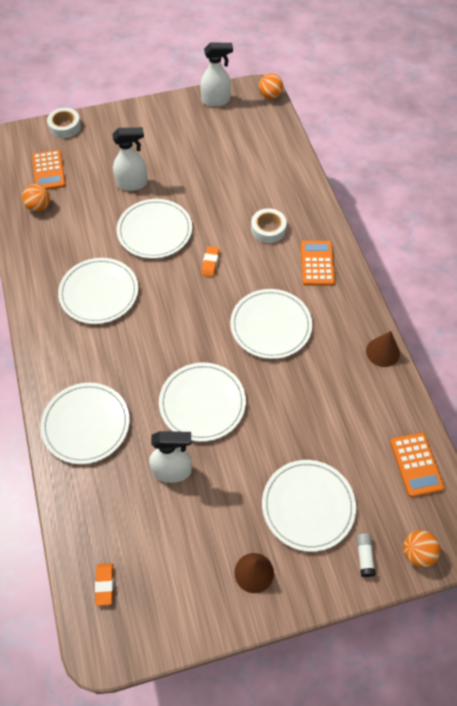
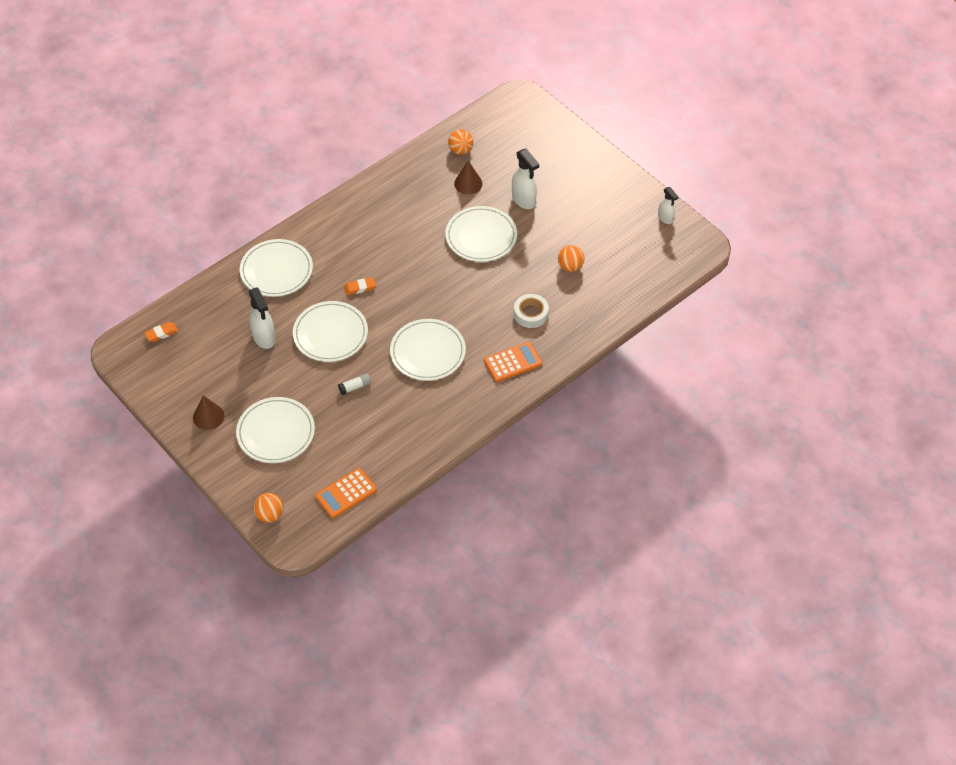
camera: 65 degrees right, 5 degrees down
(49, 171) = (503, 139): orange calculator -> none
(65, 126) = (560, 126): white tape -> none
(99, 293) = (397, 227): white plate -> none
(210, 263) = (469, 287): orange eraser -> orange eraser (360, 288)
(216, 101) = (665, 218): white spray bottle -> white spray bottle, size x0.62
(270, 96) = (700, 257): orange ball -> orange ball (570, 266)
(364, 556) = (251, 481): white glue stick -> white glue stick (355, 387)
(382, 352) = (443, 439): brown cone -> brown cone (468, 183)

